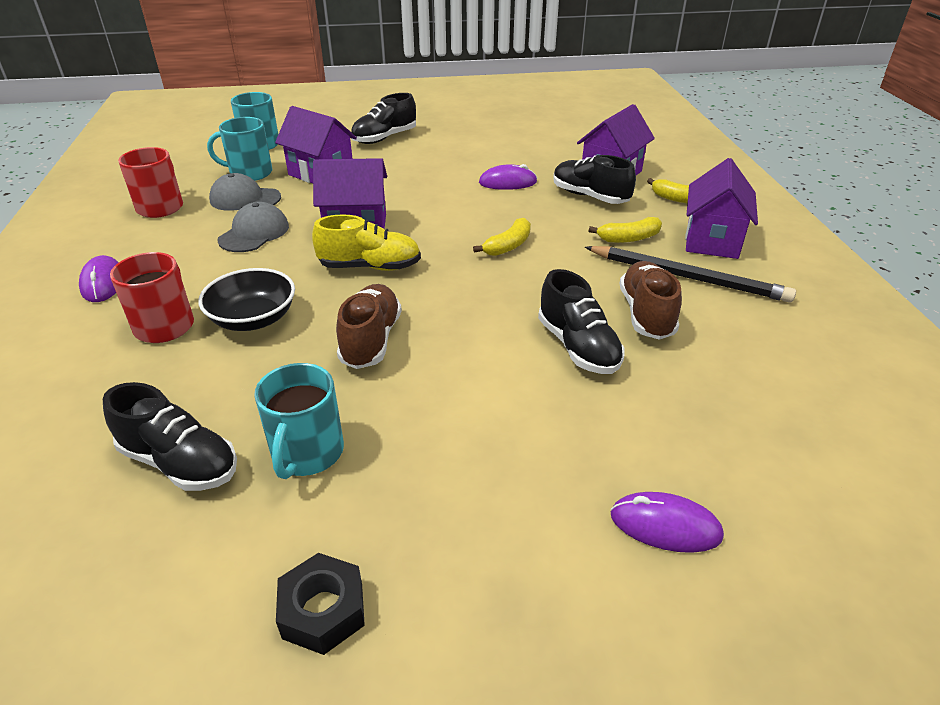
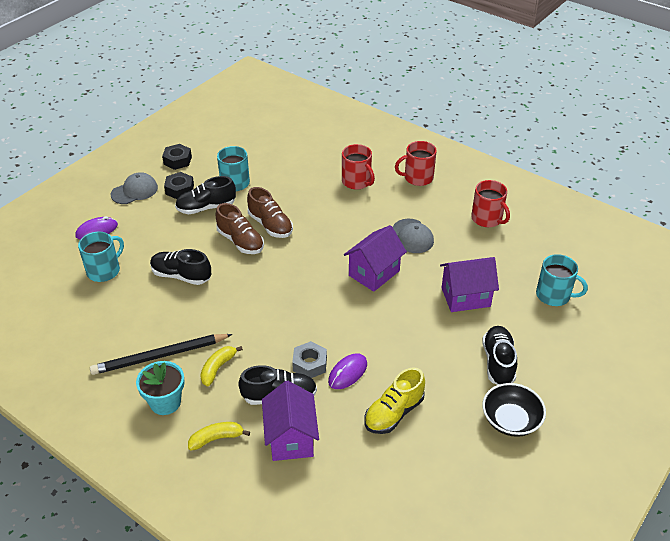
camera: 135 degrees right, 5 degrees up
(103, 282) = (417, 178): purple mouse -> red mug
(180, 462) = (268, 159): black shoe -> black shoe (206, 207)
(245, 199) = (462, 251): grey cap -> grey cap (134, 191)
(250, 173) = (502, 268): turquoise mug -> turquoise mug (104, 270)
(253, 319) = (330, 204): black bowl -> black bowl (510, 420)
(370, 267) = (326, 255): yellow shoe -> yellow shoe (394, 413)
(414, 512) = (179, 189): none -> black nut
(508, 246) = (278, 314): yellow banana -> none
(532, 201) = (309, 364): none -> grey nut
(646, 314) = (164, 314): brown shoe -> brown shoe (240, 241)
(712, 240) = (165, 402): purple house -> turquoise flower pot

